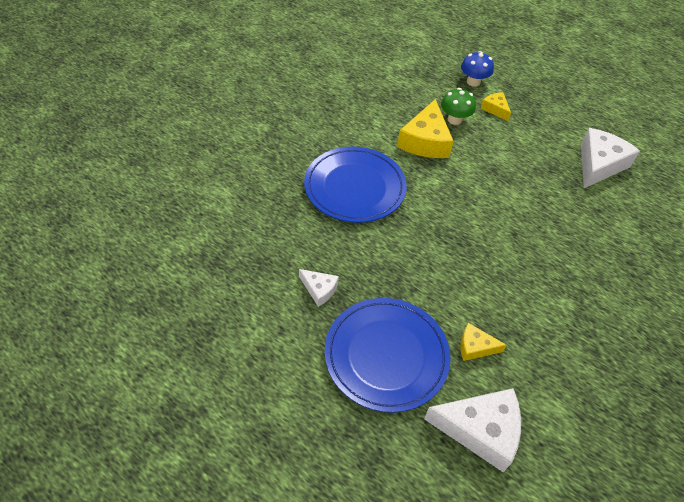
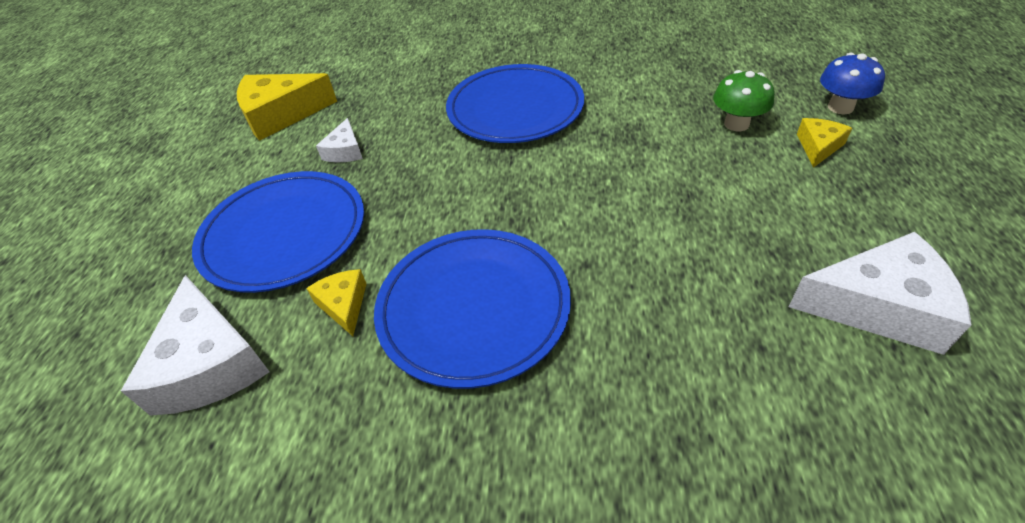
camera: 65 degrees right, 5 degrees down
(425, 141) = (660, 120): yellow cheese -> yellow cheese (281, 115)
(515, 291) = (473, 308): none -> blue plate

